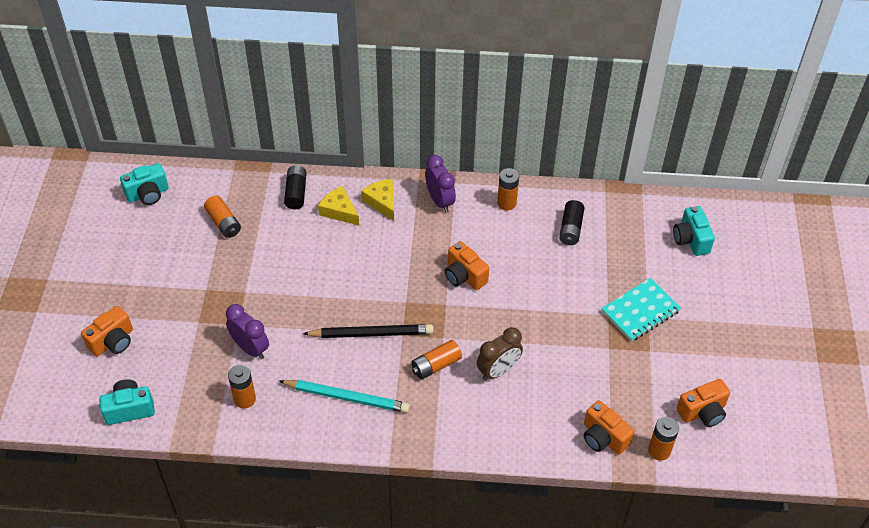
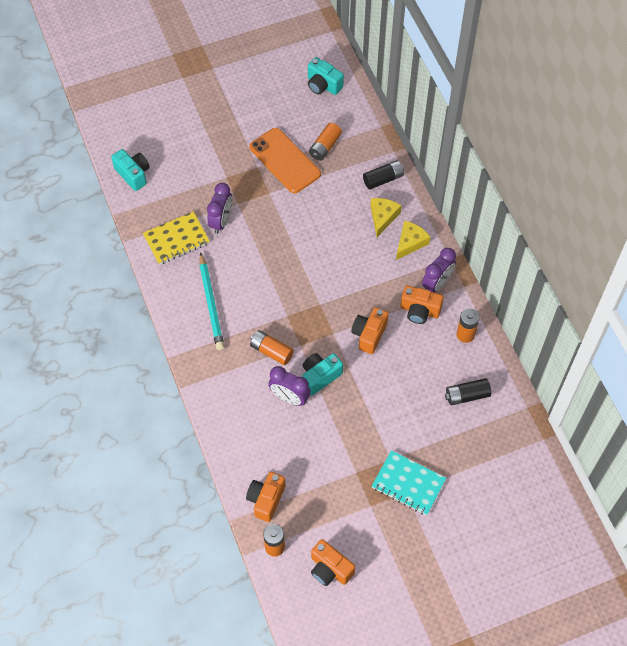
camera: 65 degrees right, 10 degrees up
(113, 341) = (182, 135): orange camera -> orange camera (419, 311)
(215, 263) = (285, 161): none -> orange phone
(244, 399) = (176, 239): orange battery -> yellow notebook
(371, 333) = (277, 294): black pencil -> none
(498, 370) = (289, 397): brown clock -> purple clock
(691, 240) = (513, 498): turquoise camera -> turquoise camera (320, 376)

